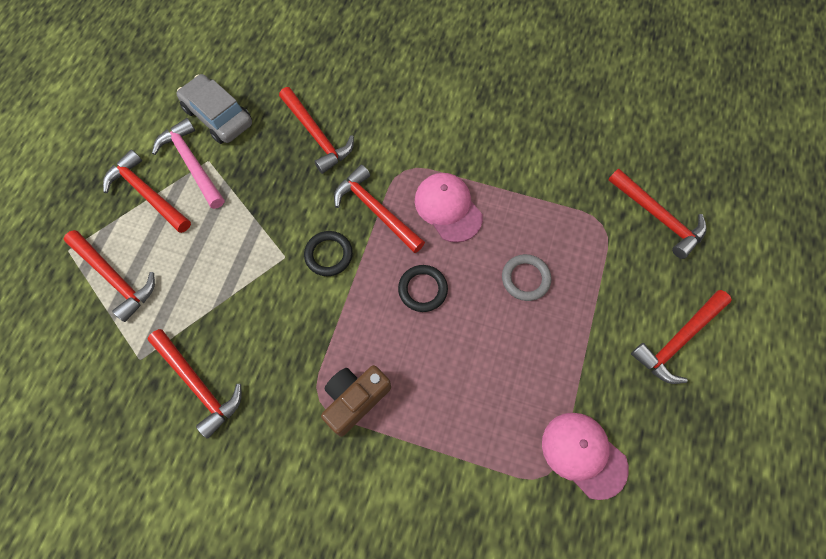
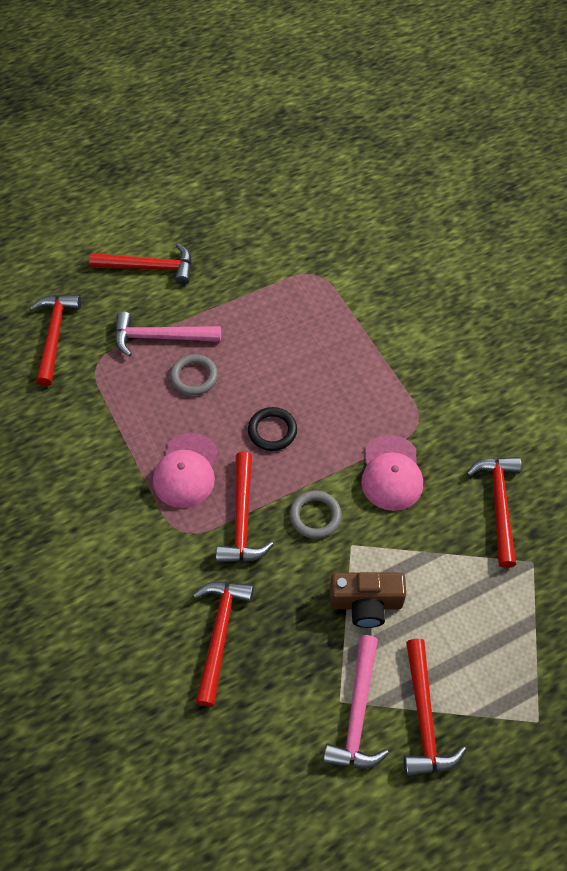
camera: 135 degrees left, 10 degrees down
(115, 278) = (510, 653): red hammer -> none
(218, 116) = (289, 747): grey car -> none
(328, 255) = (315, 516): black ring -> grey ring
(355, 399) = (392, 404): brown camera -> brown camera (366, 603)
(583, 454) = (282, 266): pink cap -> pink cap (391, 473)
(589, 286) = (159, 337): none -> pink hammer

